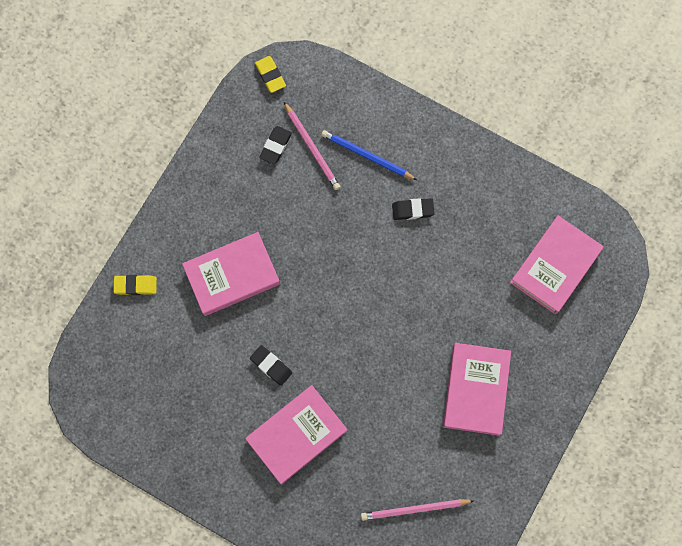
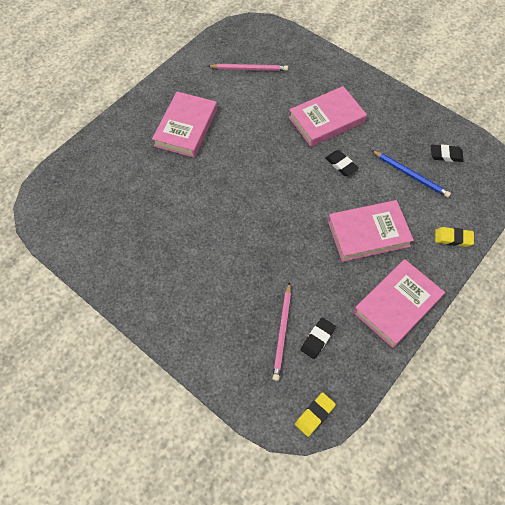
camera: 170 degrees left, 15 degrees down
(270, 75) = (315, 415): yellow eraser -> yellow eraser turned 60 degrees clockwise
(312, 147) = (282, 332): pink pencil -> pink pencil turned 150 degrees counterclockwise
(367, 156) = (231, 315): blue pencil -> blue pencil (410, 175)
(413, 210) = (200, 261): black eraser -> black eraser (446, 155)
(555, 266) = (94, 199): pink book -> pink book (396, 305)

